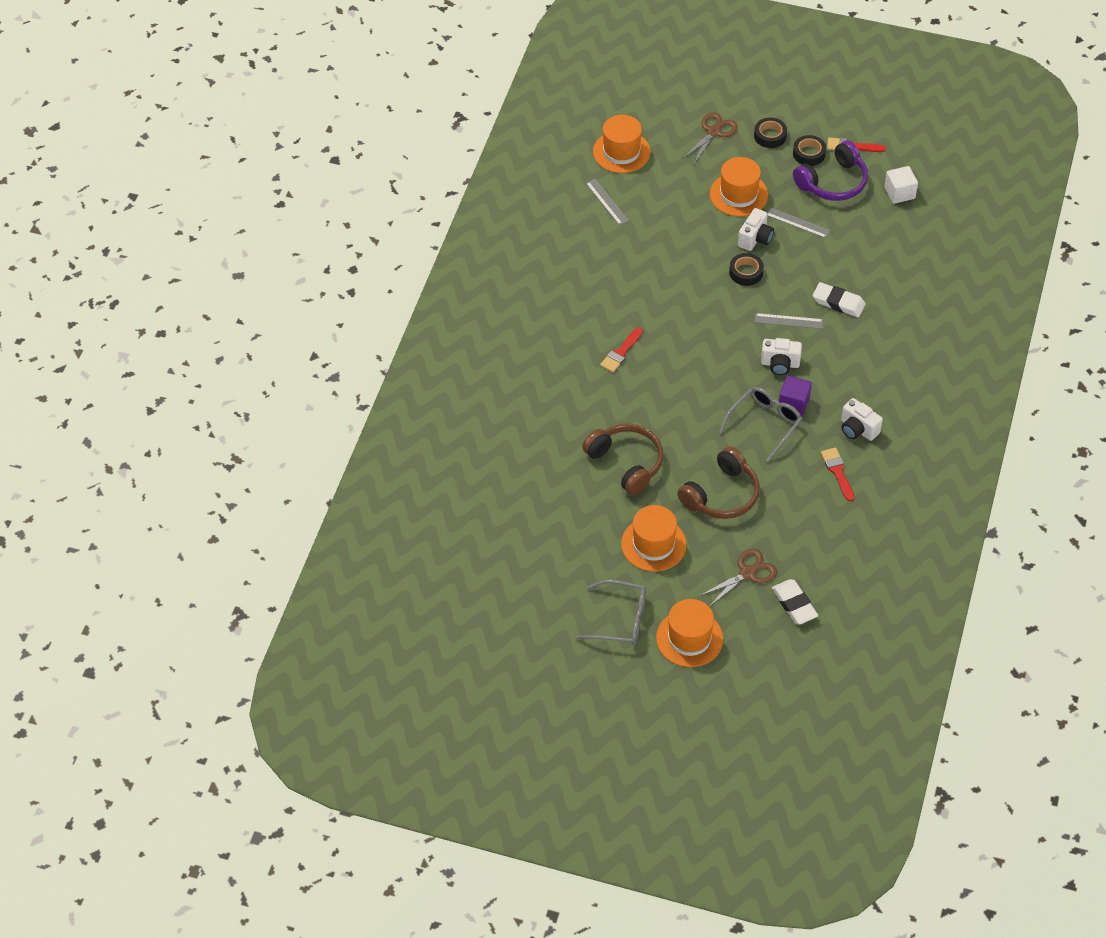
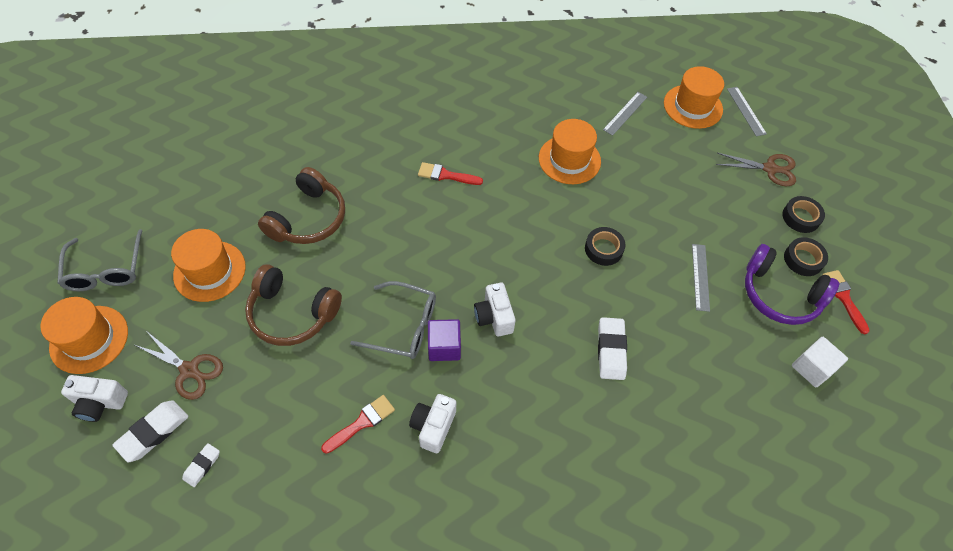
camera: 65 degrees right, 5 degrees up
(738, 194) = (703, 213): orange hat -> orange hat (569, 159)
(755, 238) = (654, 244): white camera -> white camera (100, 403)
(788, 321) = (558, 308): grey ruler -> grey ruler (746, 111)
(834, 577) = (202, 466): none -> white eraser

